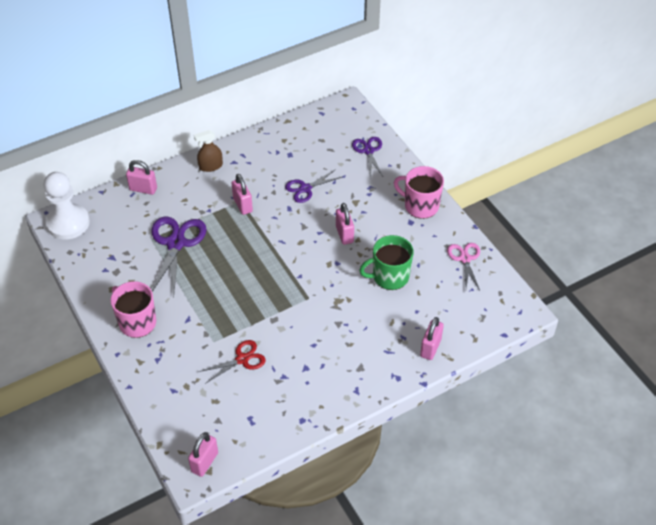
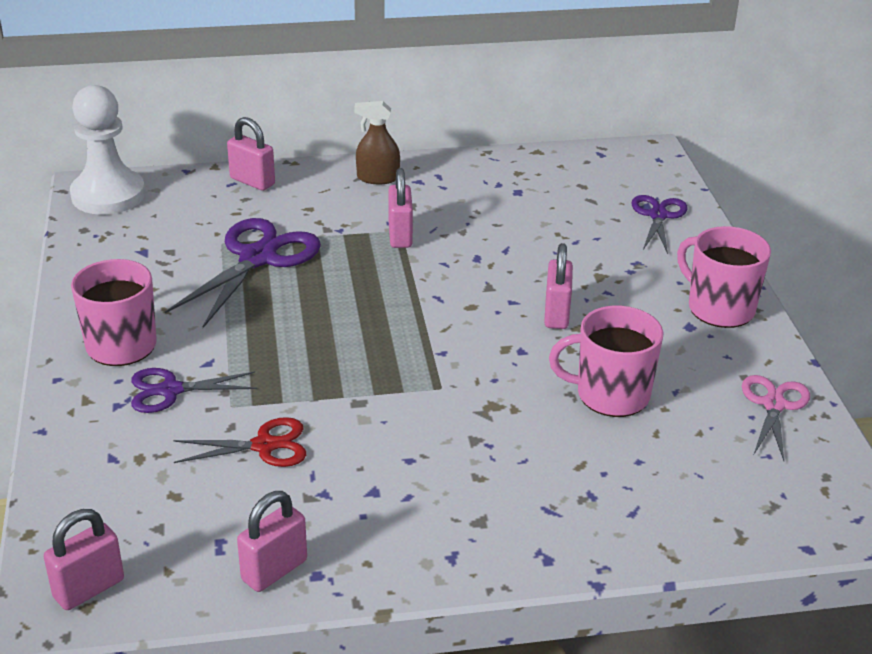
camera: 20 degrees right, 15 degrees down
(305, 188) = (520, 239): purple scissors -> purple scissors (171, 390)
(389, 276) = (611, 395): green mug -> pink mug
(430, 348) = (639, 528): pink padlock -> pink padlock (274, 570)

